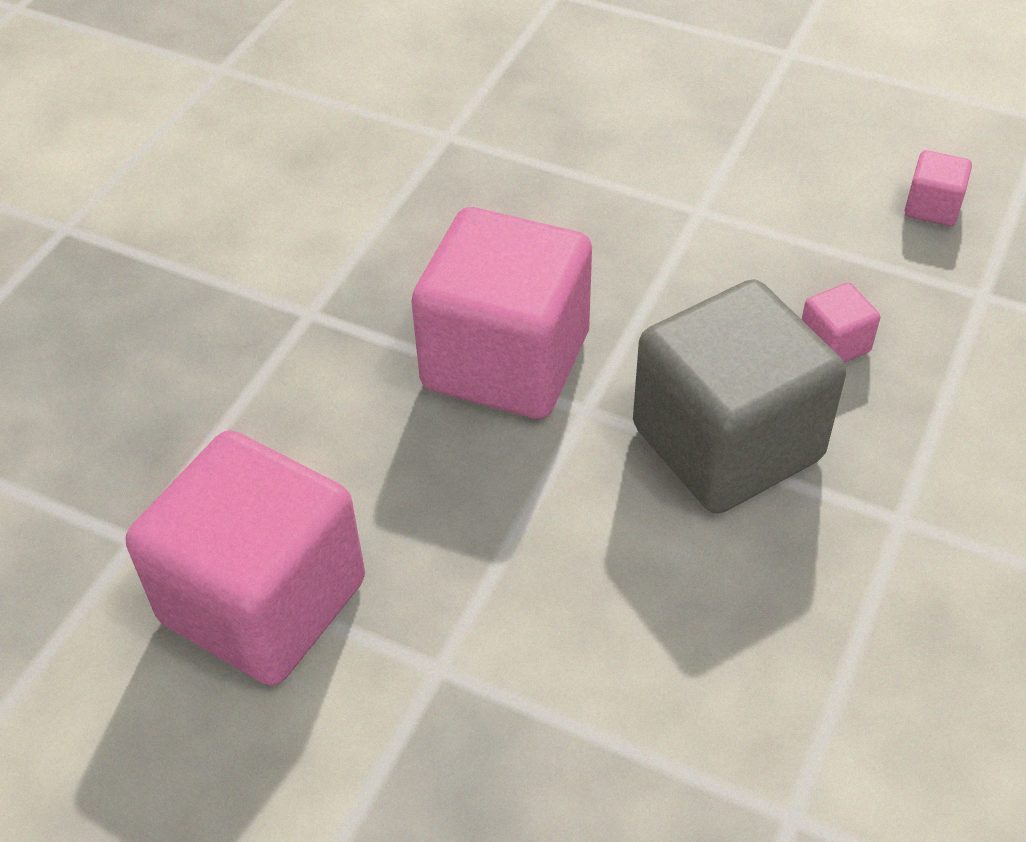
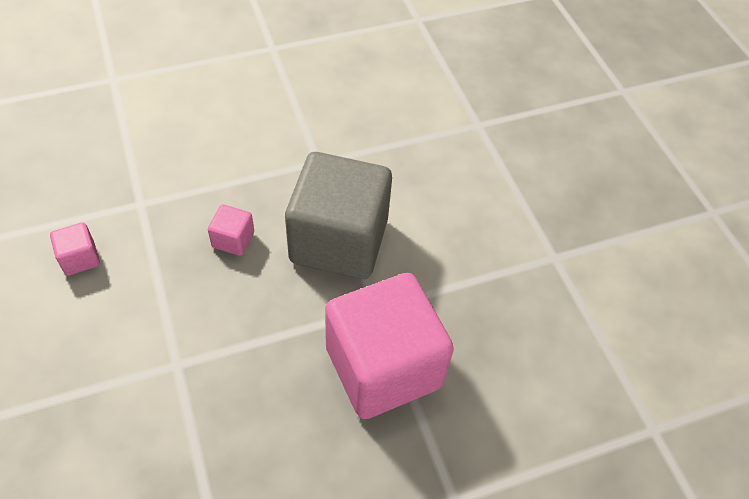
camera: 140 degrees left, 5 degrees up
(263, 601) = (608, 344): pink cube -> none

